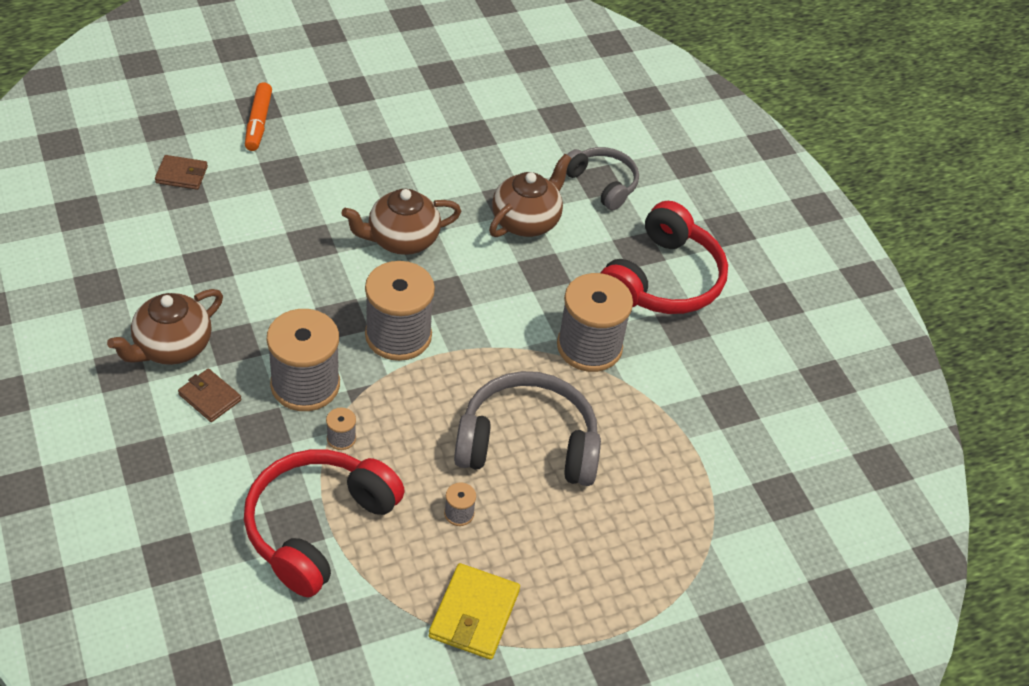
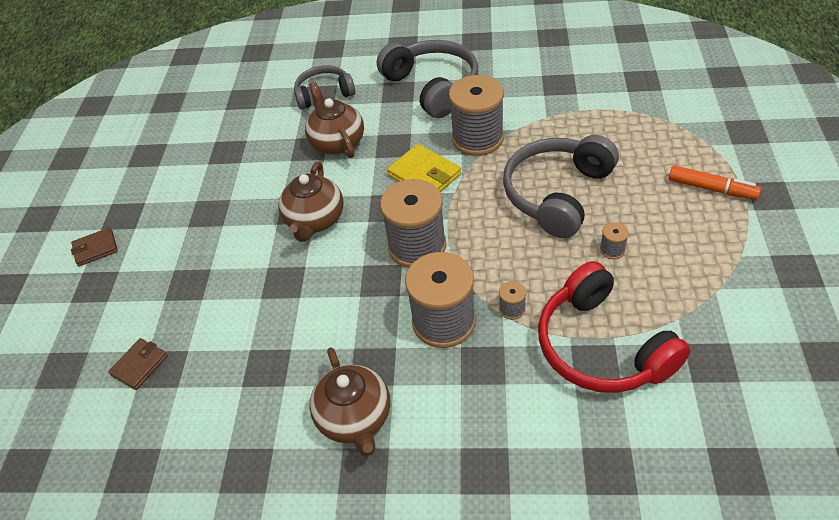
camera: 55 degrees left, 0 degrees up
(210, 397) = (429, 398): brown wallet -> brown wallet (95, 249)
(258, 123) = (114, 290): orange marker -> orange marker (711, 189)
(474, 614) = (711, 263): yellow wallet -> yellow wallet (424, 175)
(662, 279) = (432, 87): red headphones -> grey headphones

